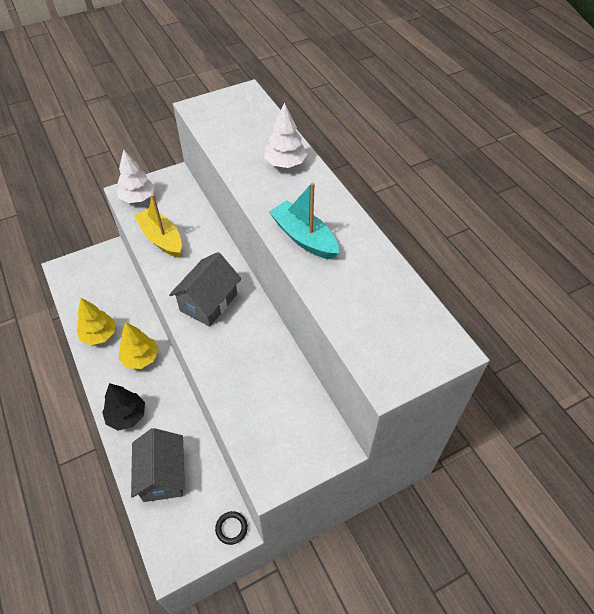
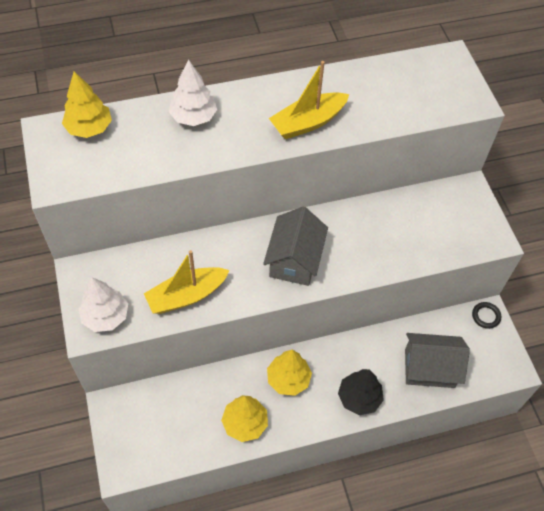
camera: 80 degrees left, 5 degrees up
(208, 302) = (294, 260): grey house -> grey house turned 60 degrees clockwise
(254, 111) = (89, 128): none -> yellow tree
(304, 238) = (308, 122): turquoise boat -> yellow boat

